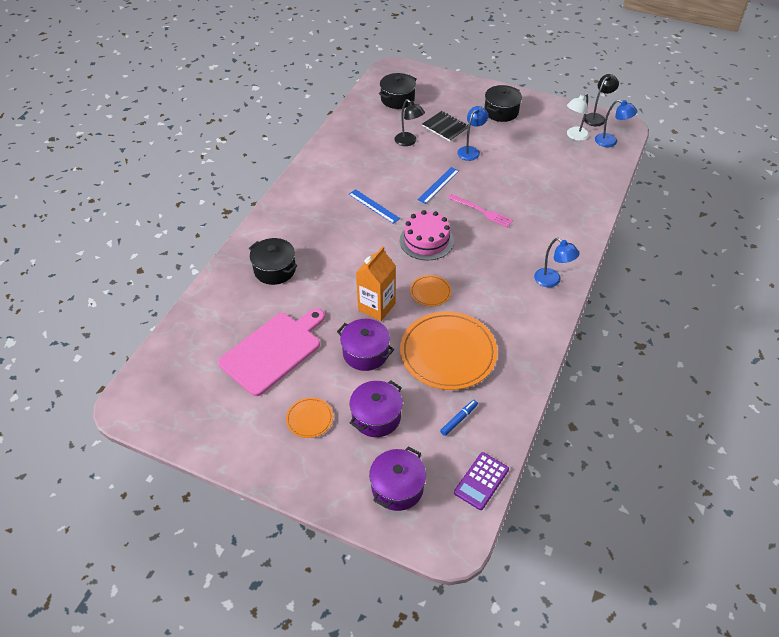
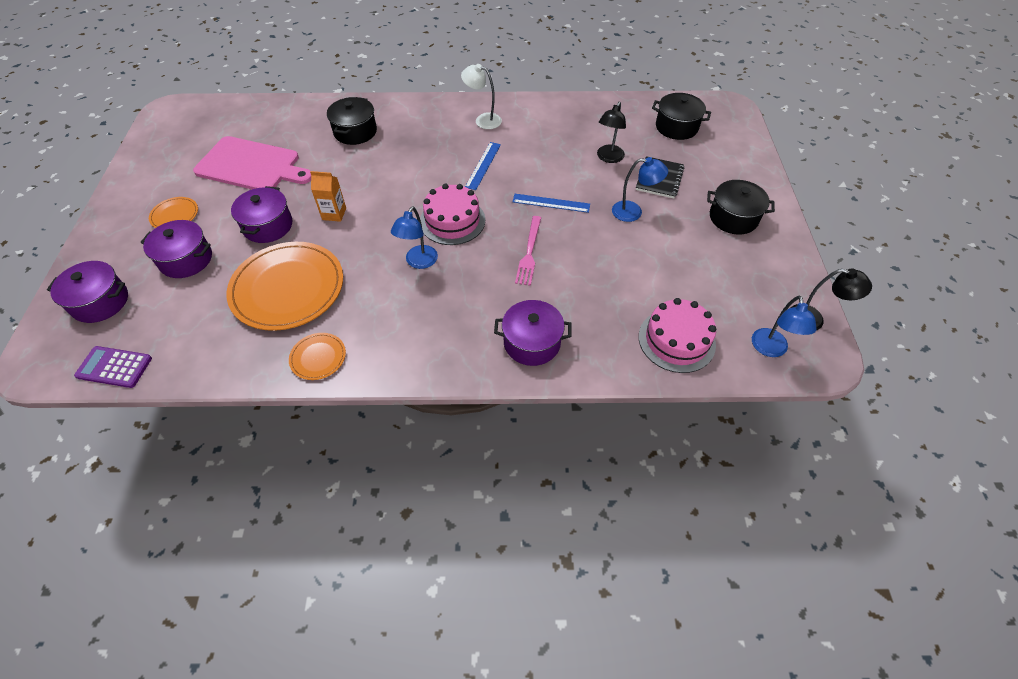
camera: 65 degrees right, 5 degrees up
(376, 307) = (334, 214): orange carton -> orange carton, size x0.64
(430, 292) = (373, 247): orange plate -> orange plate (318, 357)
(459, 419) = (195, 324): blue marker -> none
(552, 281) = (442, 352): blue lamp -> blue lamp (418, 262)
(562, 236) = (532, 342): none -> purple pot
(574, 136) = (748, 304): white lamp -> white lamp (483, 120)
(588, 174) = (676, 340): none -> pink cake

